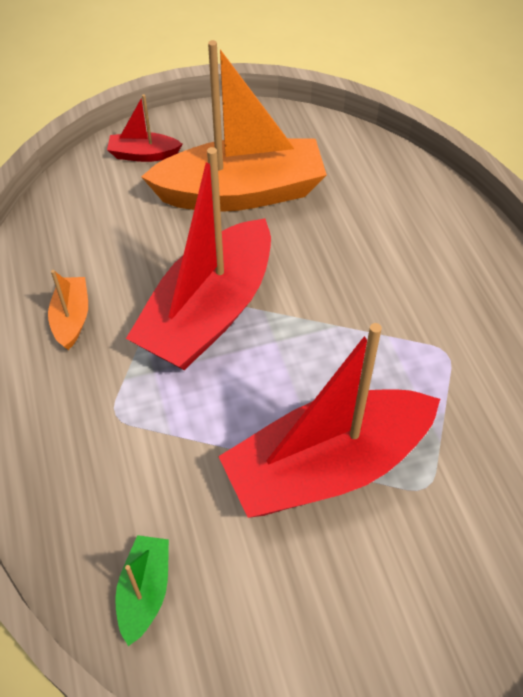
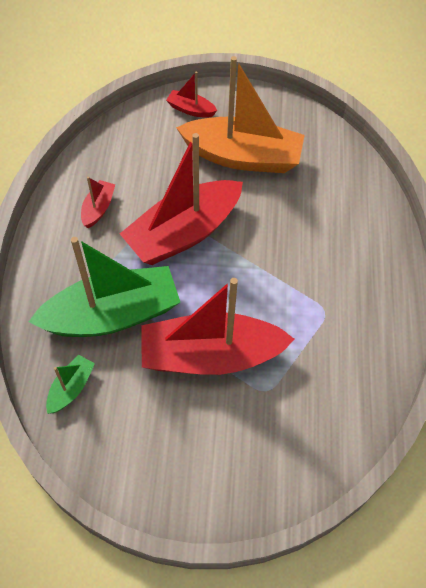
camera: 20 degrees right, 5 degrees up
(72, 318) = (98, 208): orange boat -> red boat
(159, 459) = (113, 315): none -> green boat

